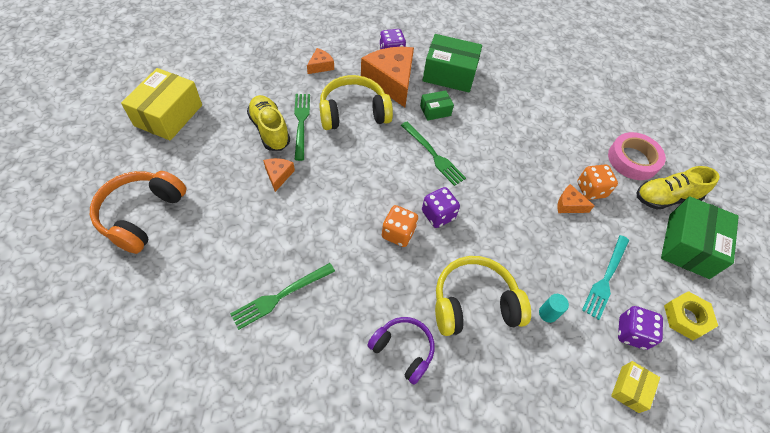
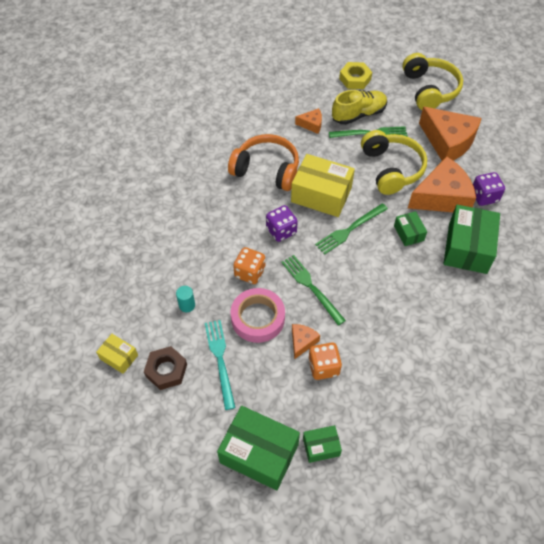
camera: 95 degrees right, 0 degrees up
(142, 215) = (268, 58): orange headphones -> orange headphones (266, 170)
(168, 115) = (363, 55): yellow box -> yellow box (321, 195)
(280, 296) = (205, 135): green fork -> green fork (311, 287)
(320, 66) = (448, 141): orange cheese -> orange cheese, size x2.15
(398, 233) = (261, 202): orange dice -> orange dice (250, 272)
(403, 350) = (162, 205): purple headphones -> none
(474, 303) = (197, 252): yellow headphones -> yellow headphones (429, 89)
(606, 278) = (220, 360): turquoise fork -> turquoise fork turned 45 degrees clockwise
(631, 333) = (166, 370): purple dice -> brown nut
(633, 160) = (373, 423): pink tape -> pink tape (258, 318)
(665, 198) = (321, 447): yellow shoe -> green box
(686, 317) = (179, 425): yellow nut -> yellow nut (355, 79)

